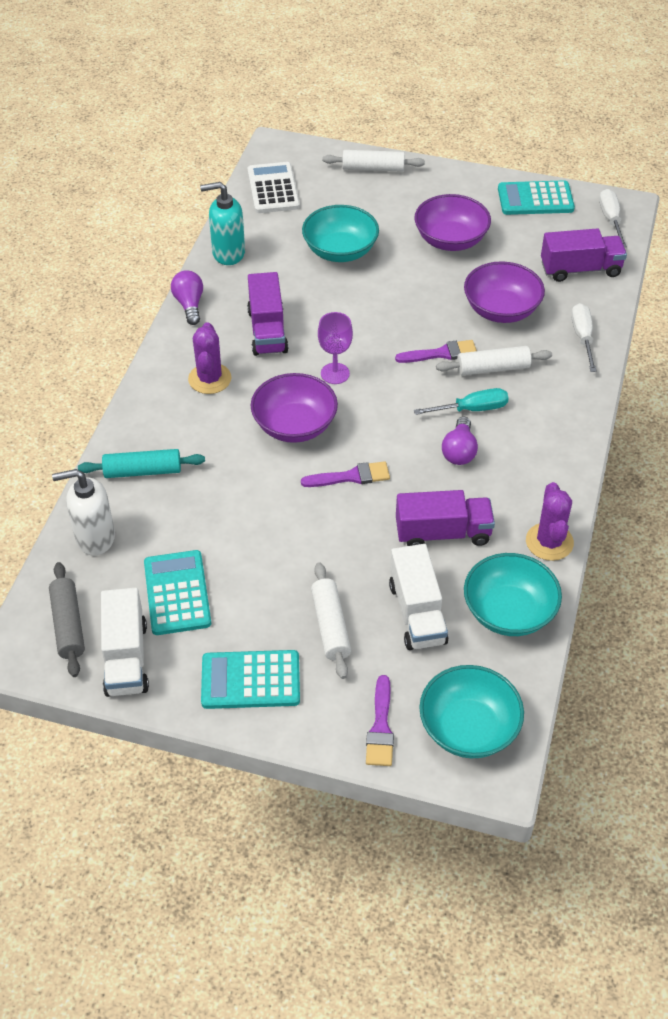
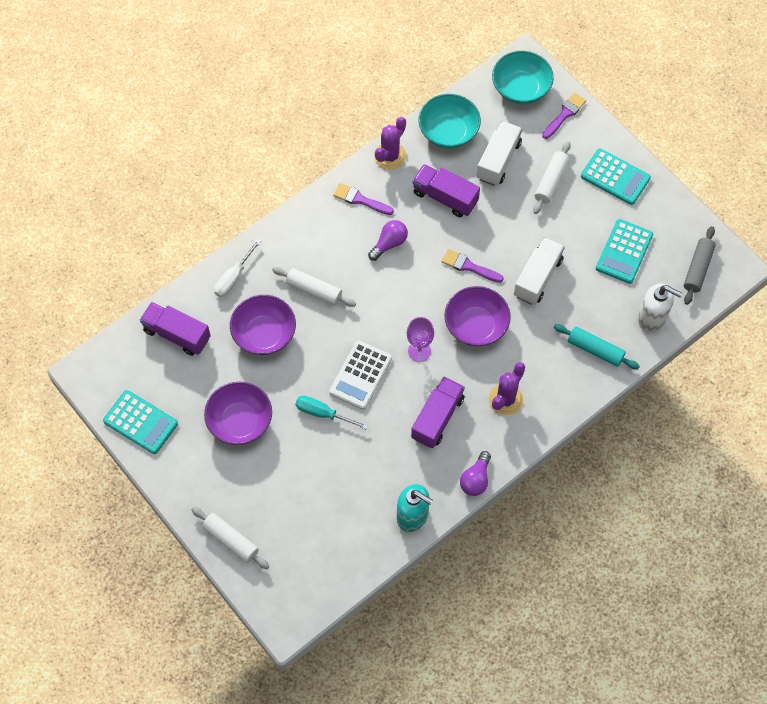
camera: 145 degrees left, 15 degrees up
(126, 658) = (675, 229): white truck -> white truck (537, 277)
(273, 189) = (327, 569): white calculator -> white calculator (360, 375)
(340, 251) = (328, 463): turquoise bowl -> none
(441, 353) = (336, 323): purple brush -> purple brush (360, 200)
(471, 409) = (355, 268): turquoise screwdriver -> turquoise screwdriver (323, 413)
(610, 219) = (108, 366): white screwdriver -> none

